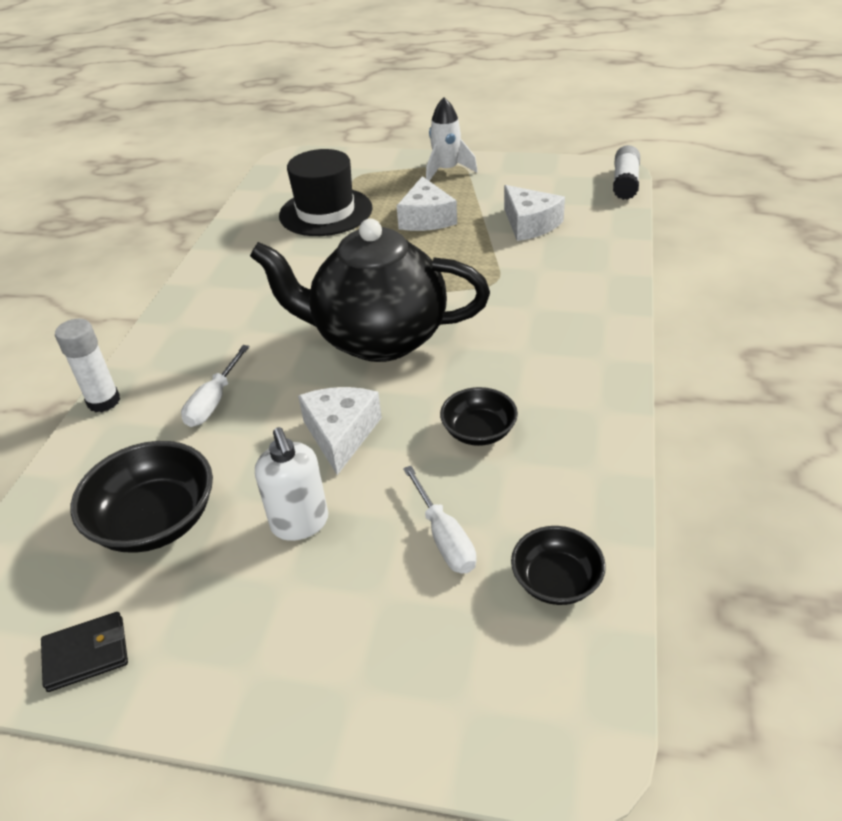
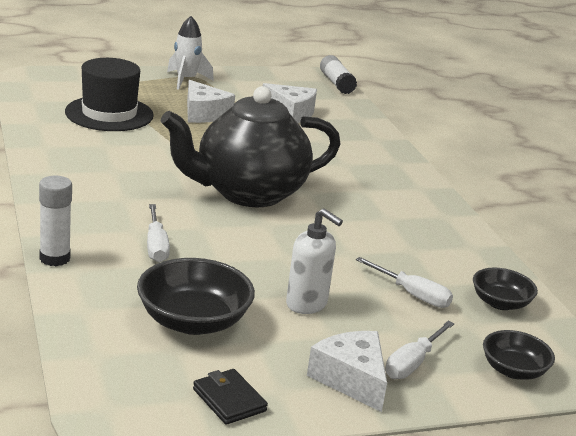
camera: 35 degrees left, 15 degrees down
(86, 654) = (229, 400): black wallet -> black wallet turned 75 degrees counterclockwise
(341, 434) = (281, 252): white cheese -> white cheese (351, 379)
(345, 658) = (412, 363): none -> white screwdriver
(479, 431) = (378, 237): black bowl -> black bowl (513, 370)

